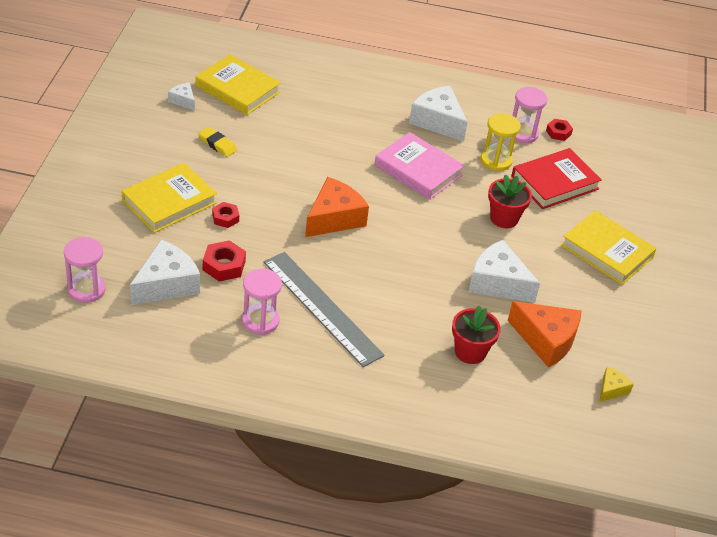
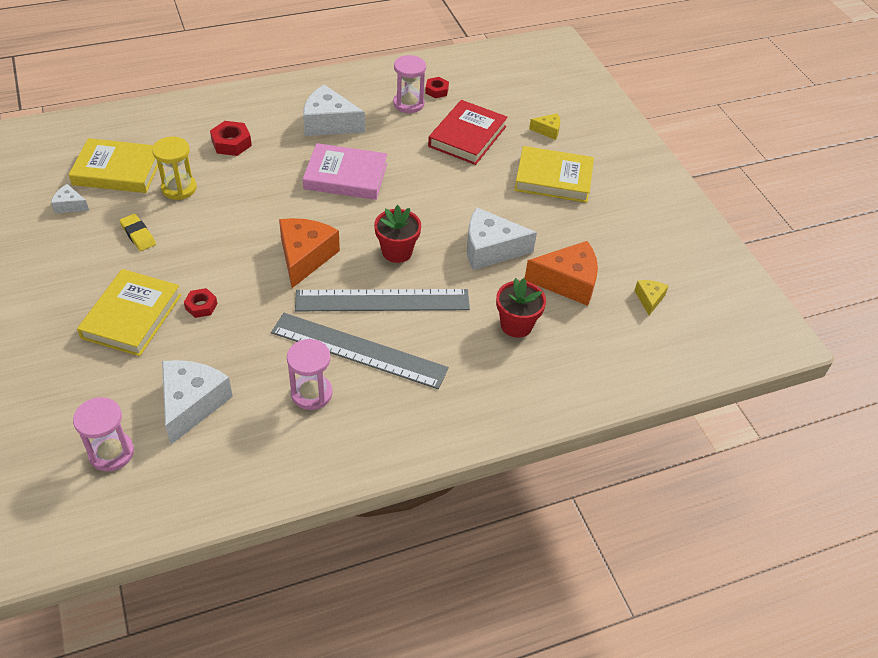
camera: 30 degrees left, 5 degrees up
(217, 144) = (138, 235): yellow eraser -> yellow eraser turned 45 degrees clockwise
(224, 265) = (235, 355): red nut -> red nut (231, 143)
(371, 280) = (382, 300): none -> grey ruler
(496, 161) = (405, 138): yellow hourglass -> yellow hourglass (179, 188)
(504, 218) = (451, 188): red flower pot -> red flower pot (397, 251)
(637, 209) = (547, 130): none -> yellow cheese

